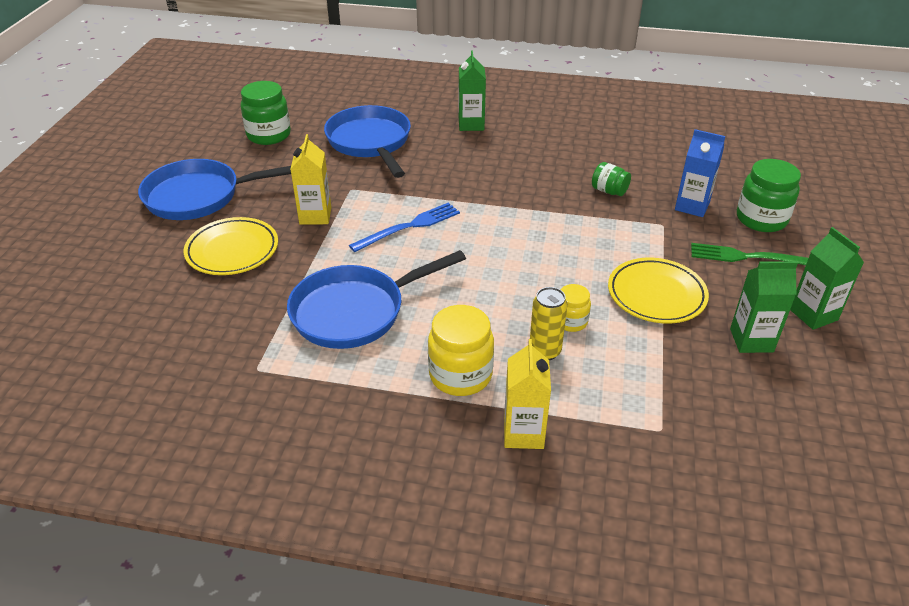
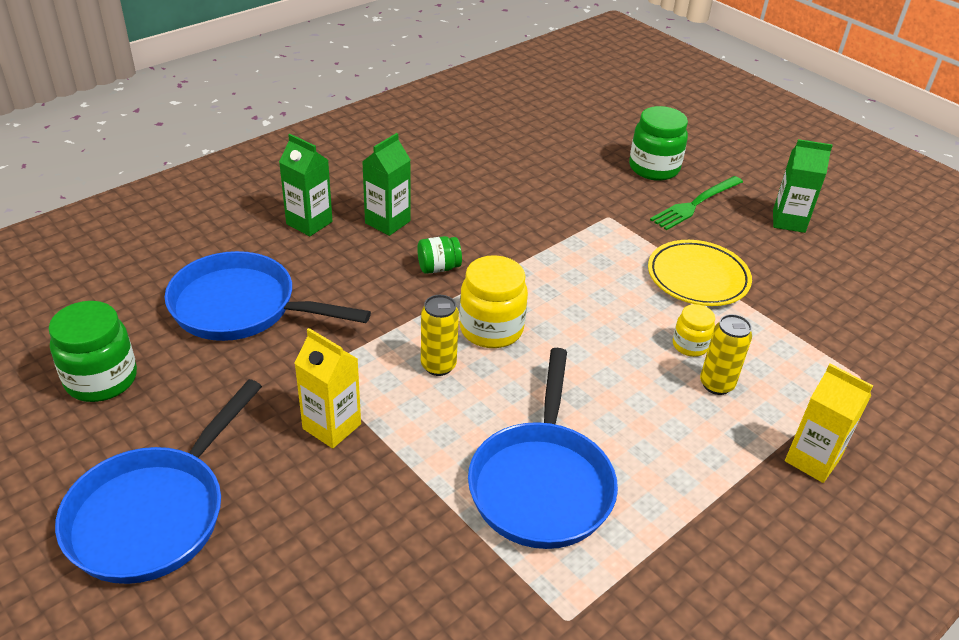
camera: 55 degrees left, 0 degrees up
(232, 251) = (316, 536): yellow plate -> none
(409, 227) = (438, 366): blue fork -> yellow can
(460, 375) = (706, 458): yellow jar -> yellow jar (491, 329)
(609, 191) = (528, 213): green jar -> green jar (438, 268)
(692, 206) = (600, 187): blue carton -> none
(751, 340) = (793, 267): green carton -> green carton (387, 222)

